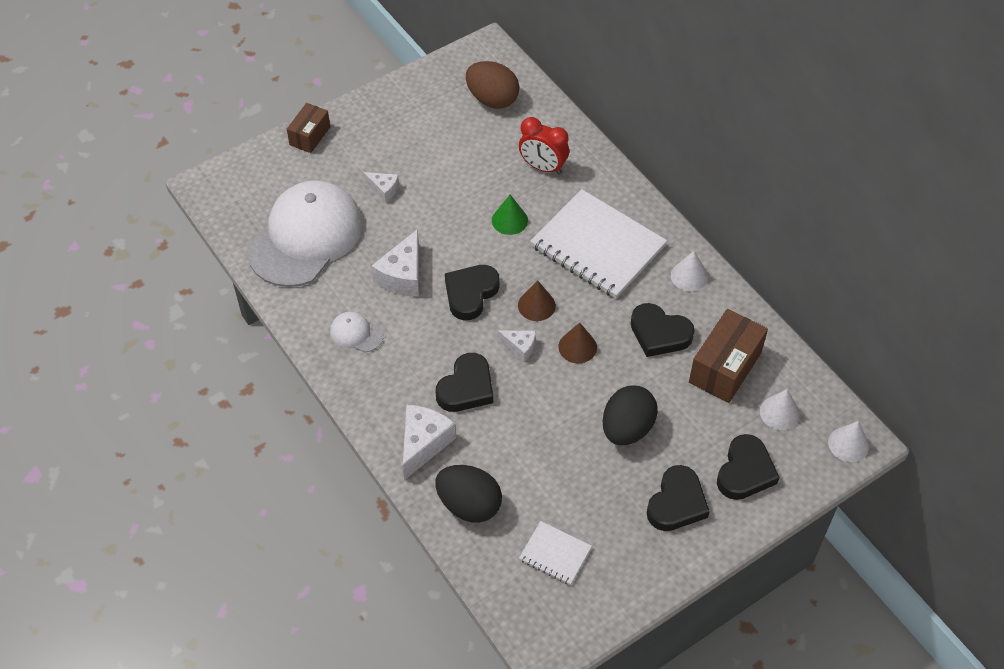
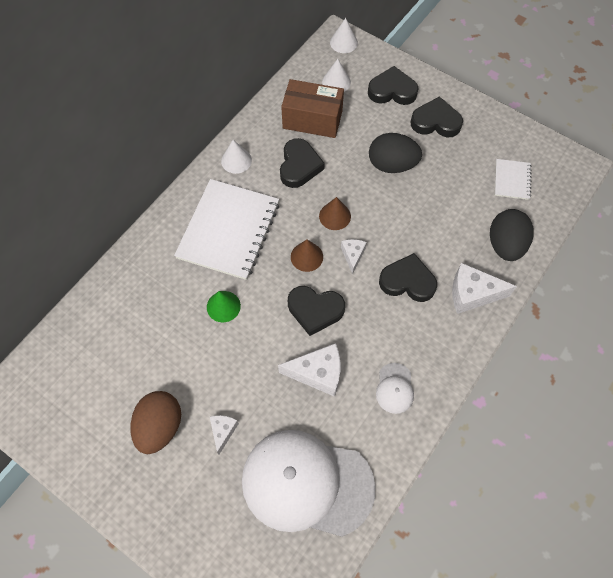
camera: 110 degrees left, 10 degrees up
(310, 136) = (173, 541): brown box -> none
(492, 99) = (74, 372): brown egg -> brown egg (160, 426)
(543, 167) = (152, 299): red clock -> none

